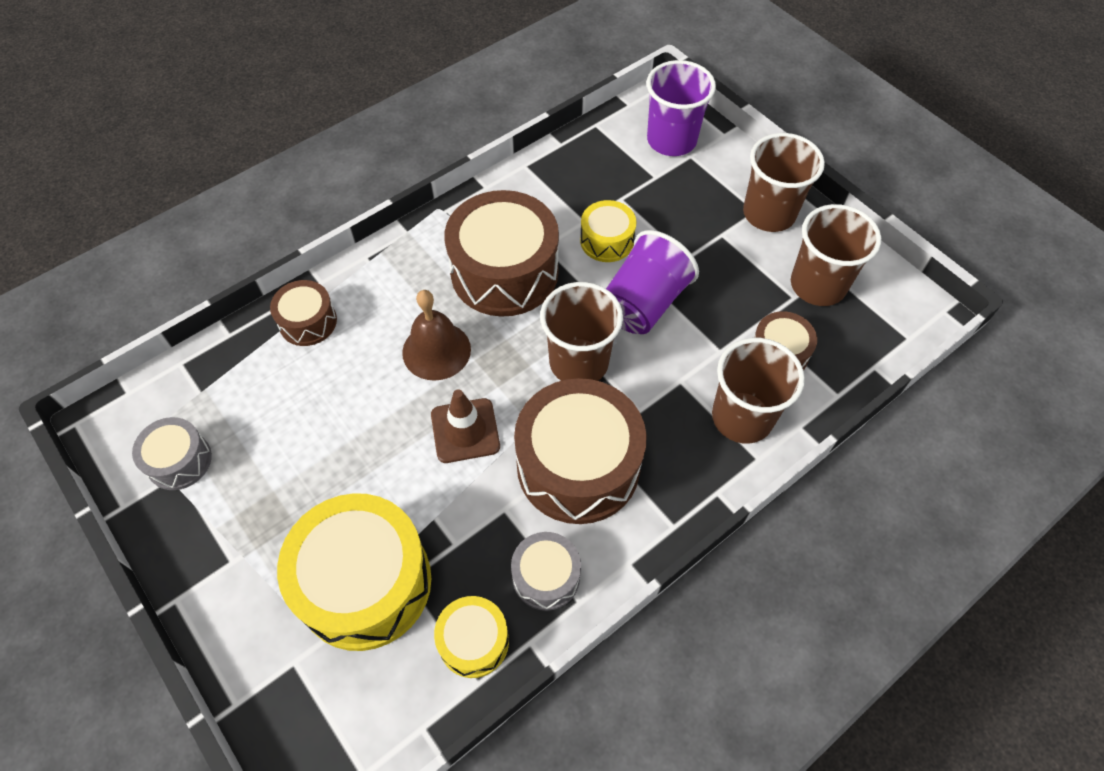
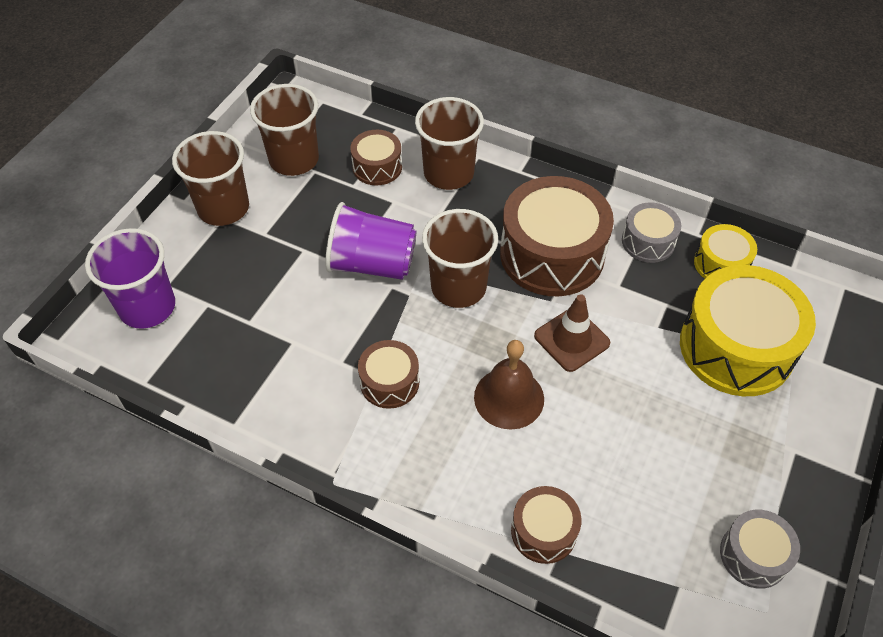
camera: 115 degrees left, 5 degrees down
(504, 272) = (389, 382): brown drum -> brown drum, size x0.51
(607, 241) = (310, 314): yellow drum -> none

